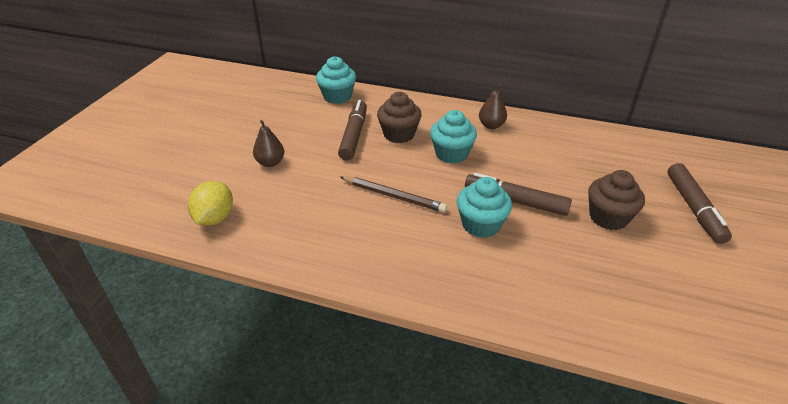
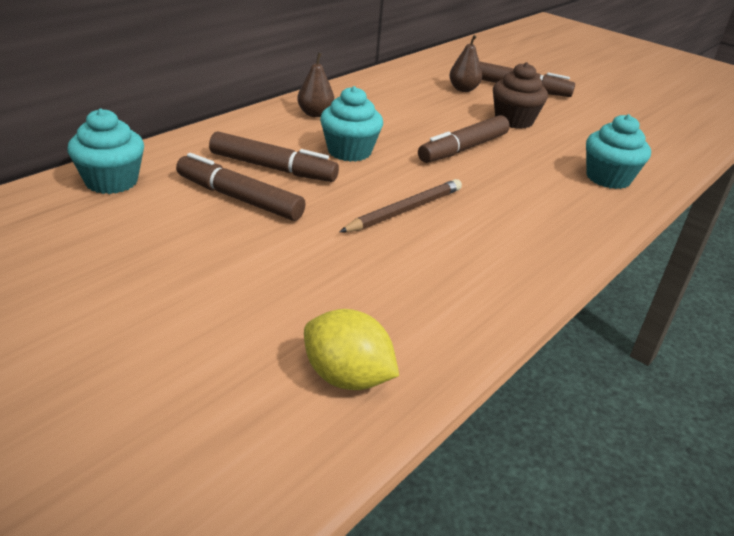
camera: 70 degrees left, 5 degrees down
(270, 162) = (236, 286): brown pear -> brown pear (463, 89)
(399, 134) = (273, 168): brown cupcake -> brown marker
(481, 225) = (490, 178): turquoise cupcake -> turquoise cupcake (608, 178)

